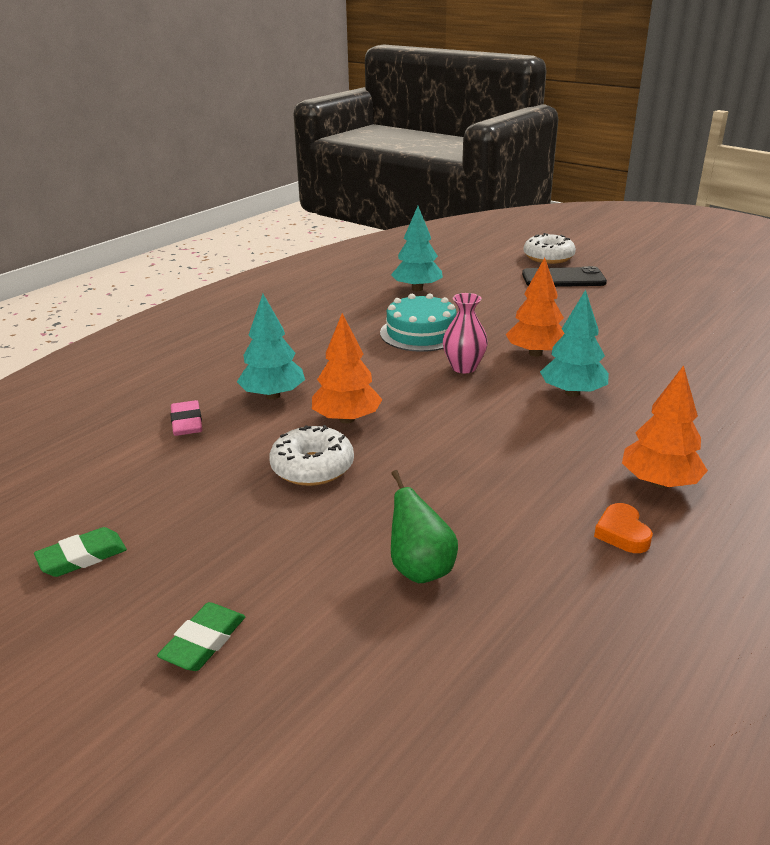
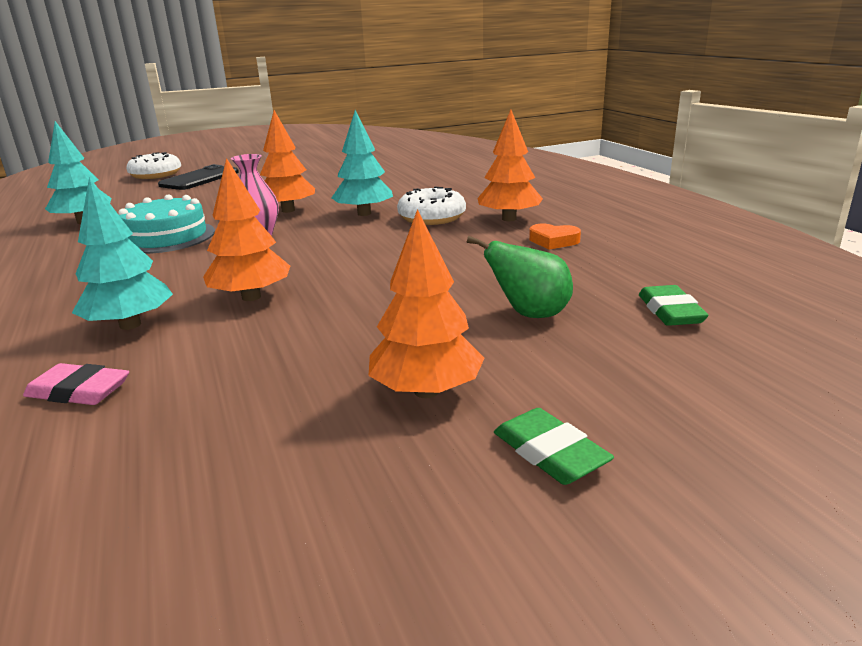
camera: 60 degrees left, 5 degrees down
(82, 557) = (276, 538): green eraser -> green eraser (670, 311)
(256, 555) = (426, 391): none -> orange tree
(312, 467) = (309, 330): white donut -> white donut (432, 218)

